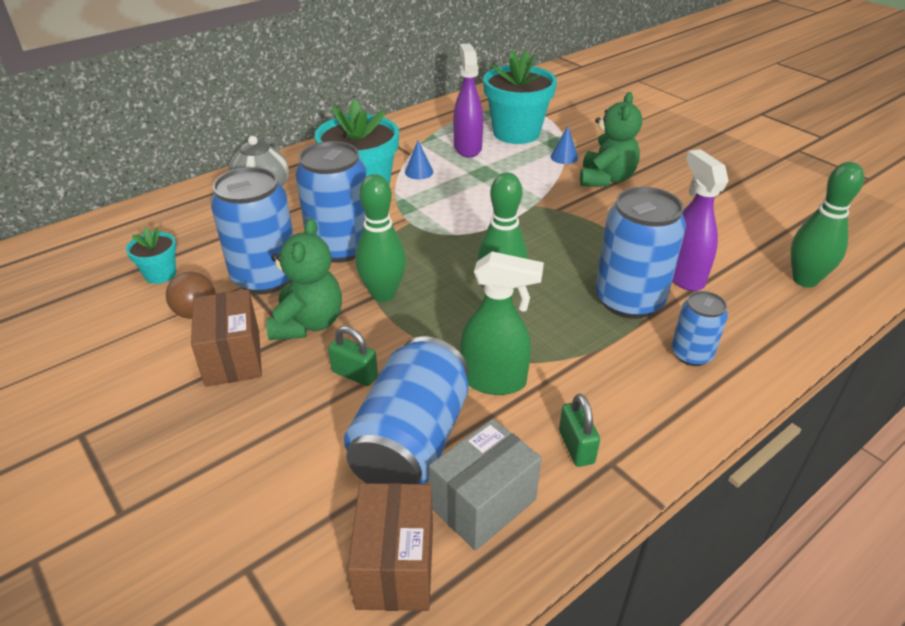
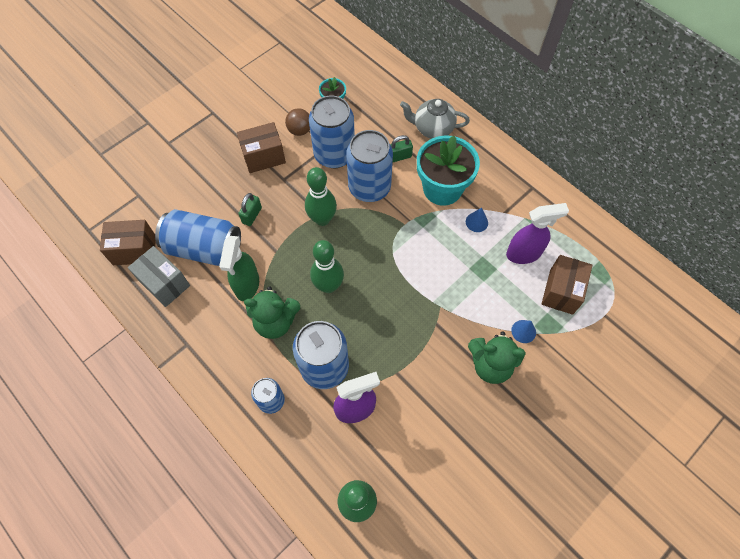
camera: 85 degrees right, 25 degrees up
(308, 323) = (293, 185): green teddy bear -> green teddy bear (275, 321)
(516, 133) = (561, 291): turquoise flower pot -> brown box
(576, 447) = (198, 327): green padlock -> green padlock (399, 157)

